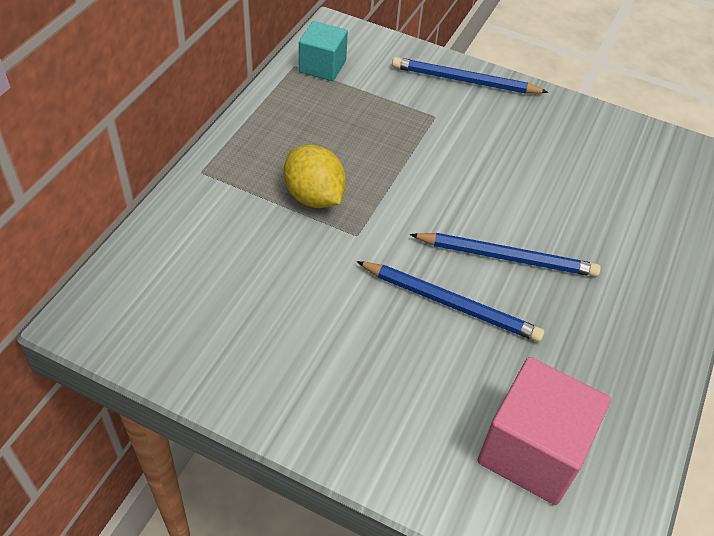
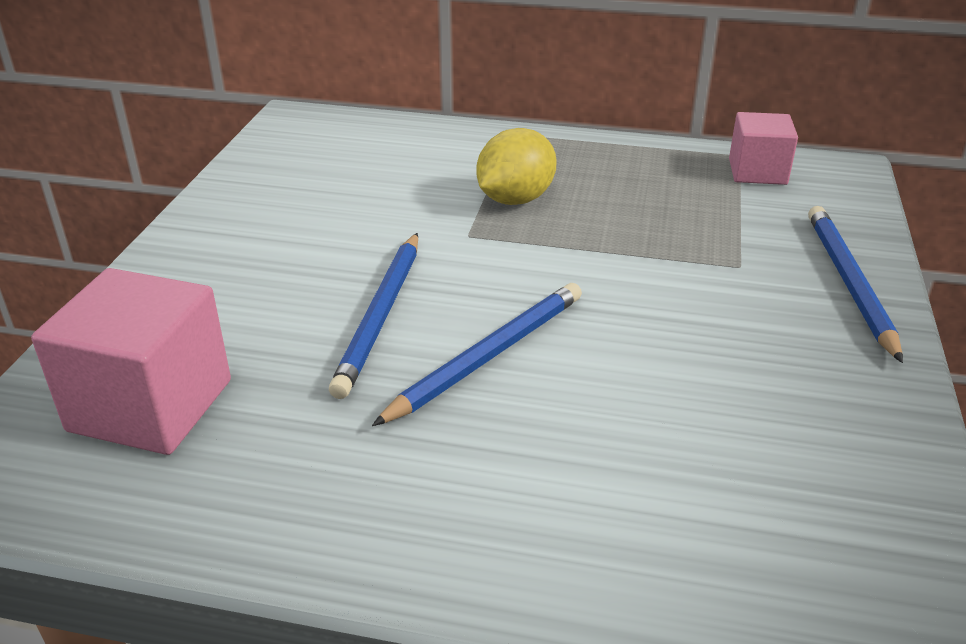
camera: 80 degrees right, 15 degrees down
(322, 66) = (757, 172): turquoise cube -> pink cube
(506, 257) = (487, 356): blue pencil -> blue pencil turned 135 degrees counterclockwise

